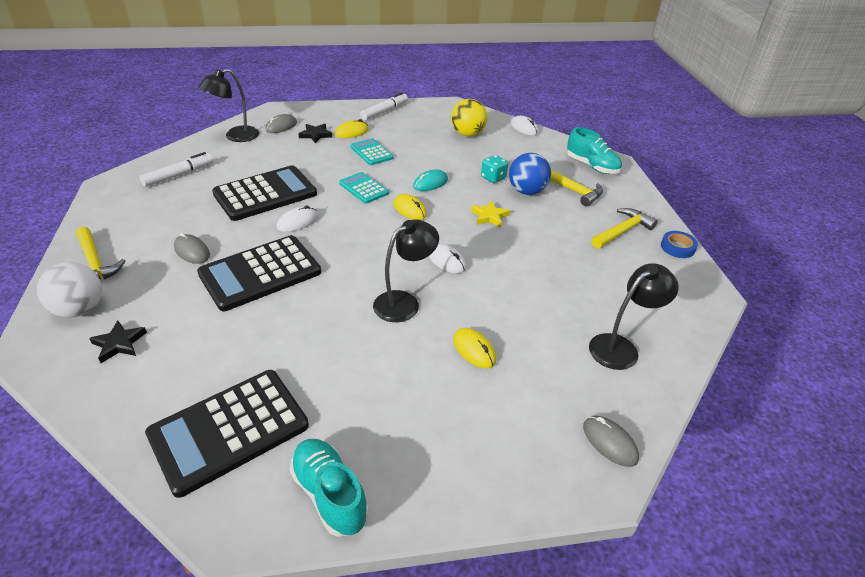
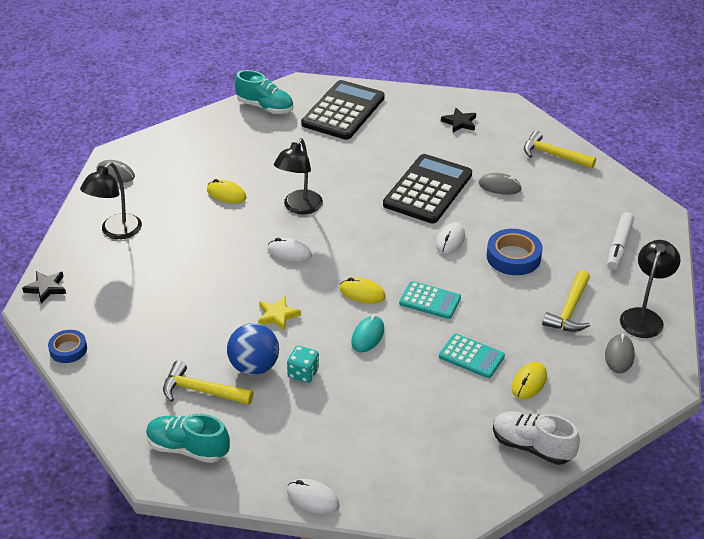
camera: 155 degrees right, 0 degrees up
(80, 309) = (513, 129): white ball -> none
(265, 194) = (513, 257): black calculator -> blue tape
(315, 135) = (564, 358): black star -> black star (46, 288)
(384, 111) = (532, 447): white marker -> white shoe
(467, 134) = (384, 446): yellow ball -> none
(622, 231) = (130, 349): yellow hammer -> yellow hammer (570, 310)

